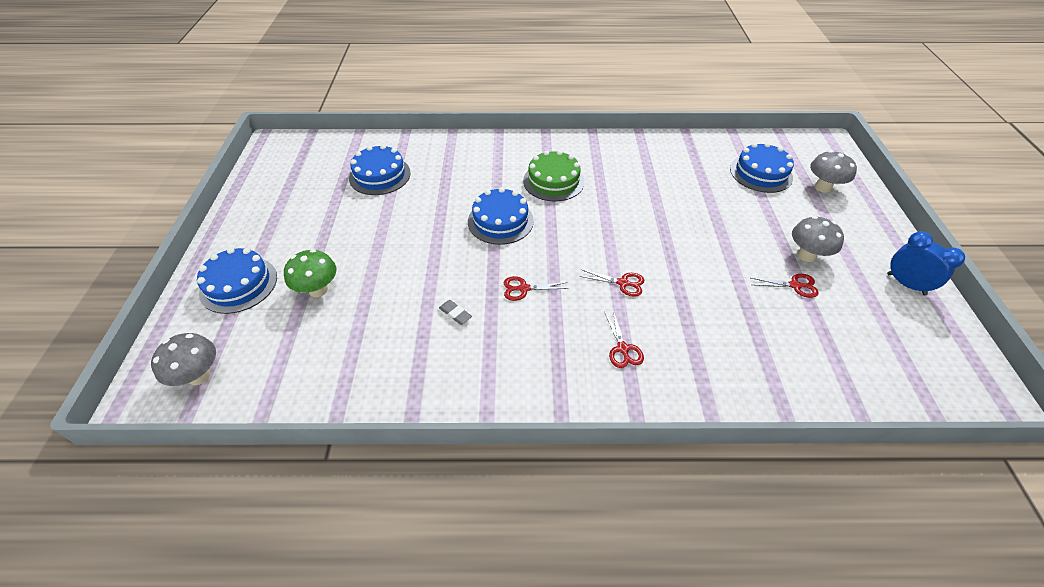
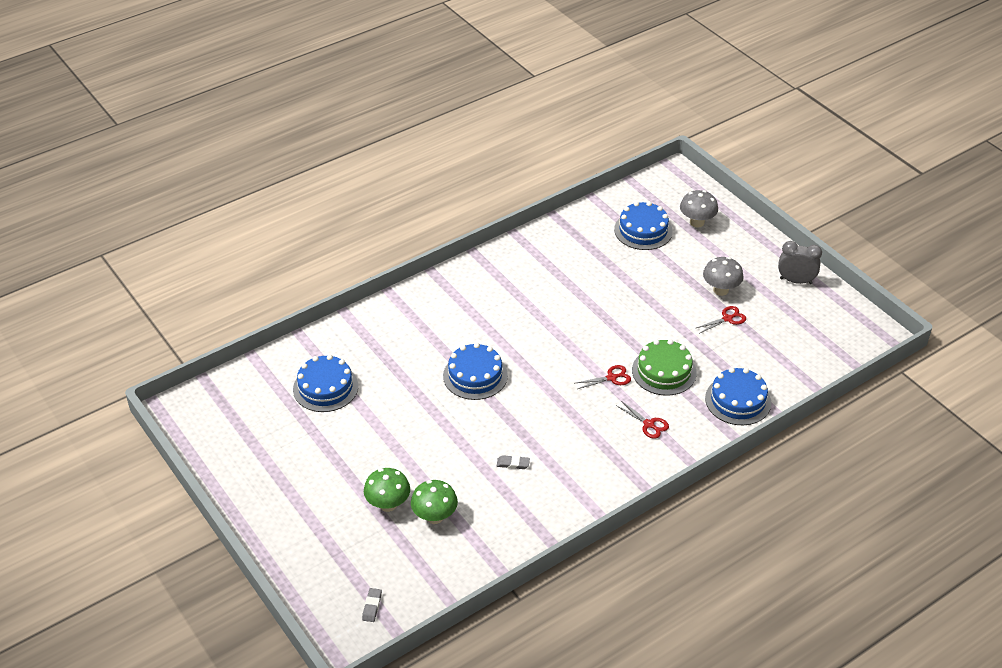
camera: 35 degrees left, 5 degrees down
(199, 376) = (372, 606): grey mushroom -> grey eraser
(238, 284) = (317, 536): blue cake -> blue cake (738, 400)
(340, 323) = (435, 517): none -> green mushroom
(524, 288) = (545, 419): red scissors -> none
(553, 181) = (485, 318): green cake -> green cake (664, 371)
(906, 284) = (795, 281): blue clock -> grey clock

